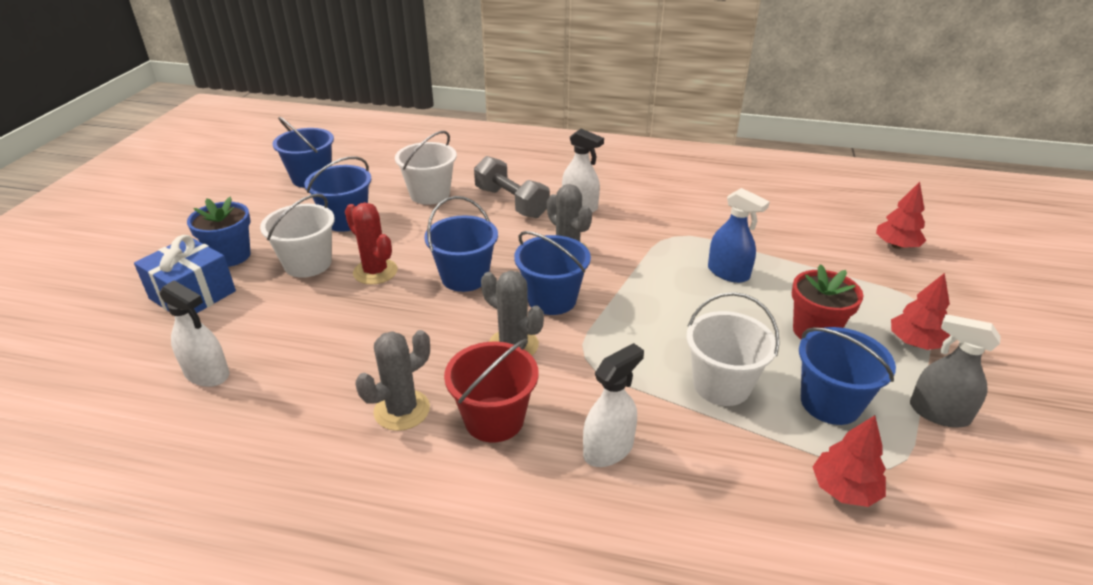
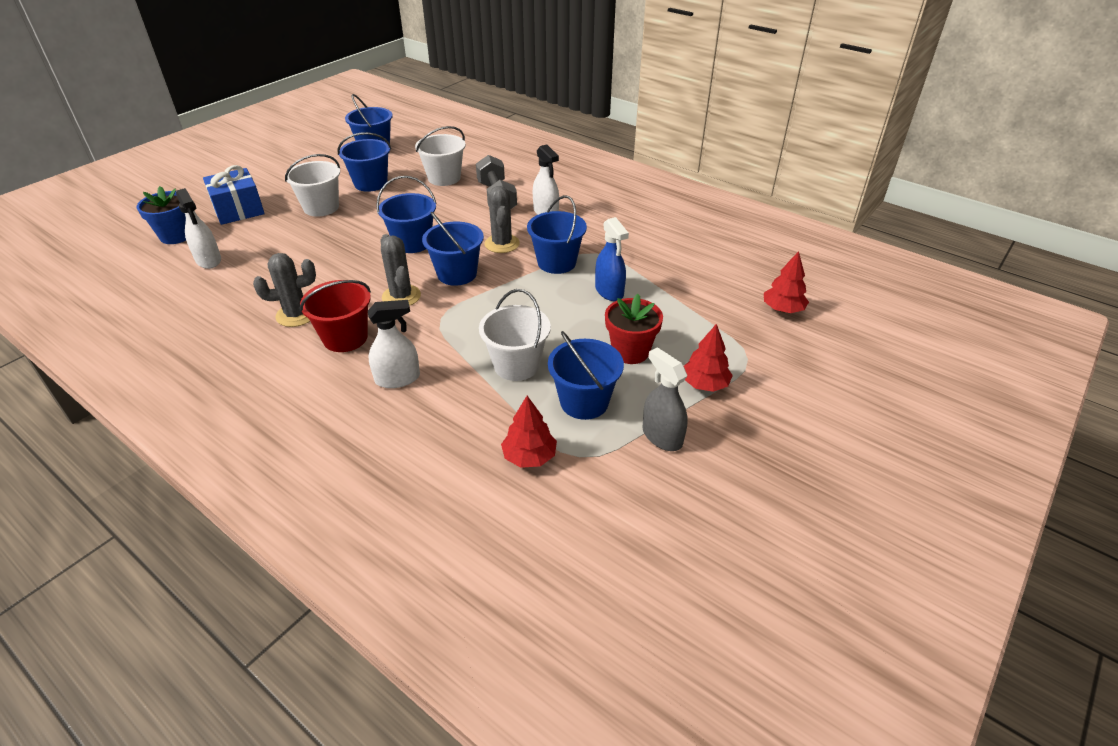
camera: 25 degrees right, 5 degrees up
(231, 256) = (280, 190): blue flower pot -> blue flower pot (176, 236)
(375, 272) = (358, 224): red cactus -> none
(645, 257) = (556, 262): none -> blue bucket

